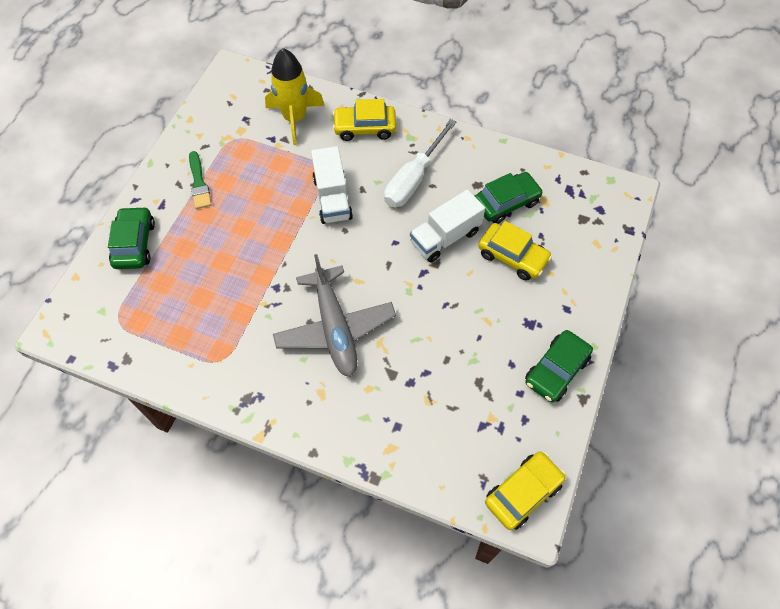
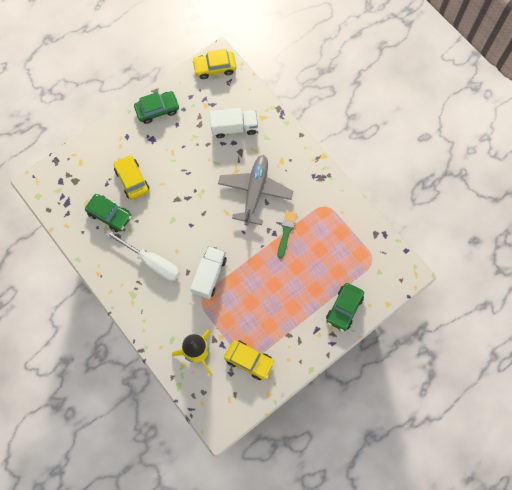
camera: 150 degrees left, 10 degrees up
(199, 183) = (286, 334): green brush -> green brush (286, 232)
(365, 128) = (157, 319): yellow car -> yellow car (249, 361)
(414, 178) = (151, 262): white screwdriver -> white screwdriver turned 60 degrees clockwise
(445, 237) = (160, 212): white truck -> white truck (234, 128)
(506, 203) = (109, 215): green car -> green car turned 150 degrees counterclockwise

